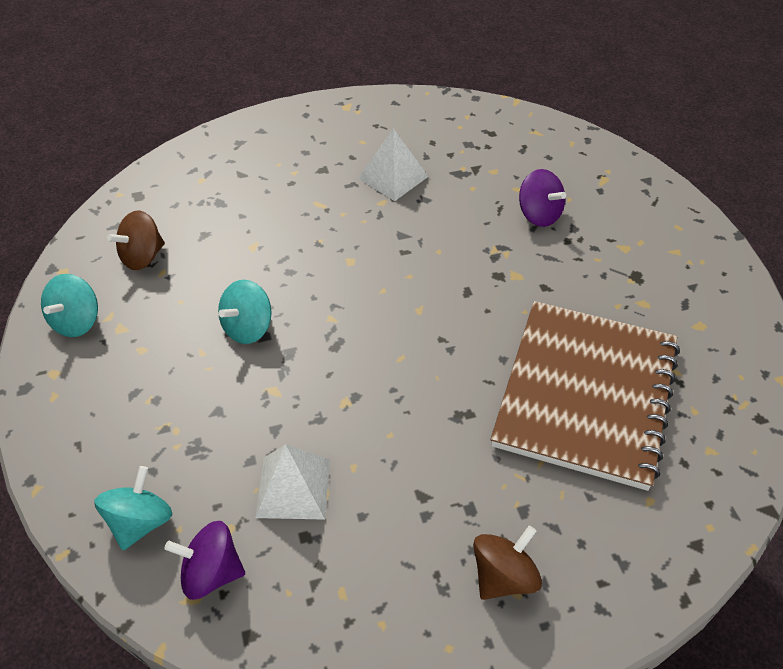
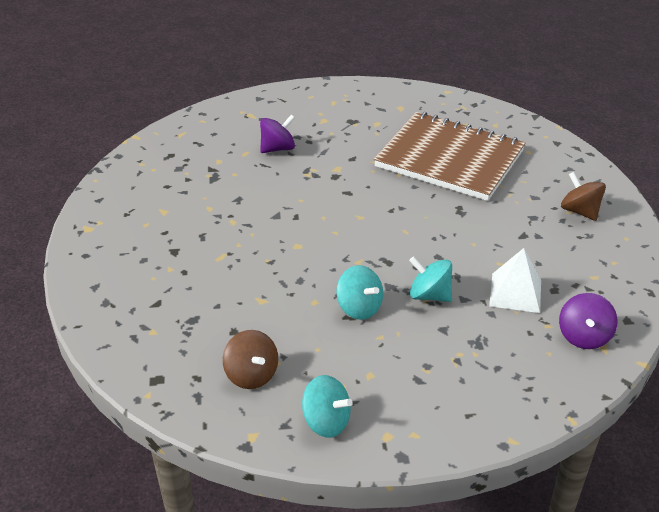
camera: 80 degrees left, 10 degrees down
(140, 522) = (543, 374): turquoise spinning top -> turquoise spinning top (429, 295)
(393, 177) = (203, 212): white pyramid -> none

